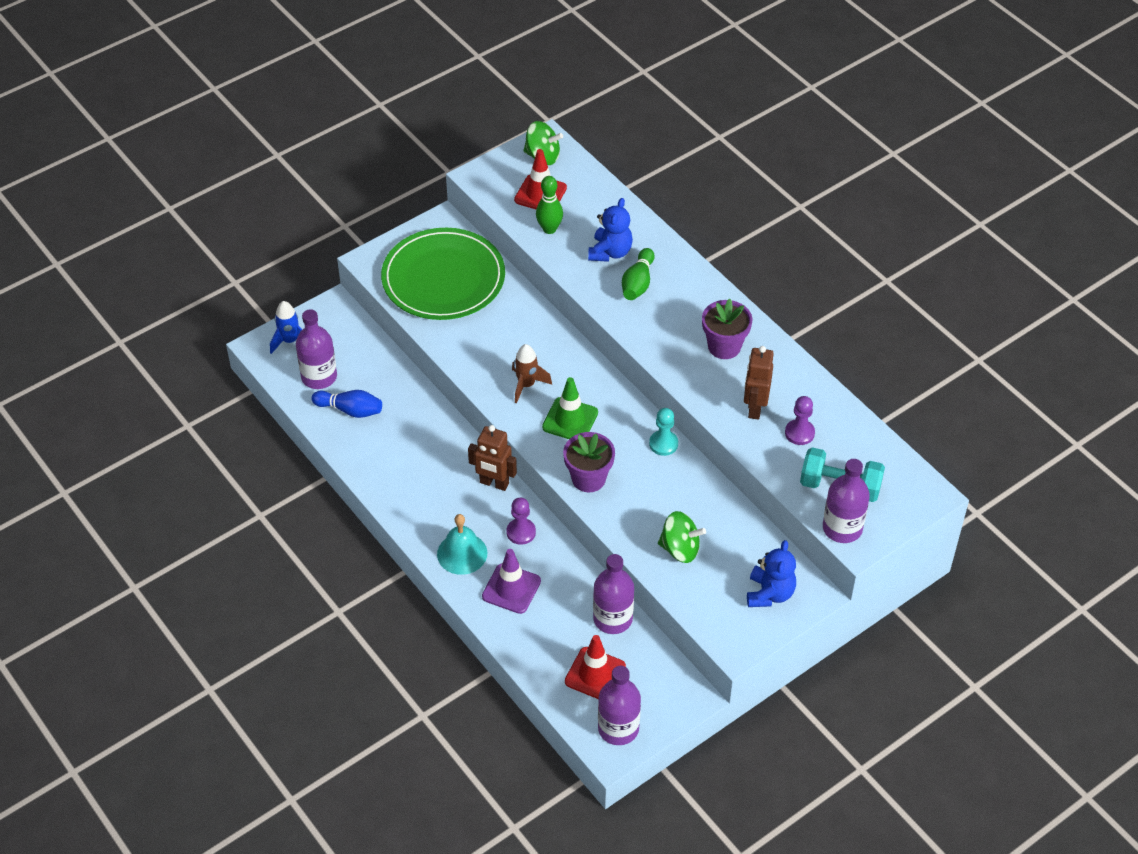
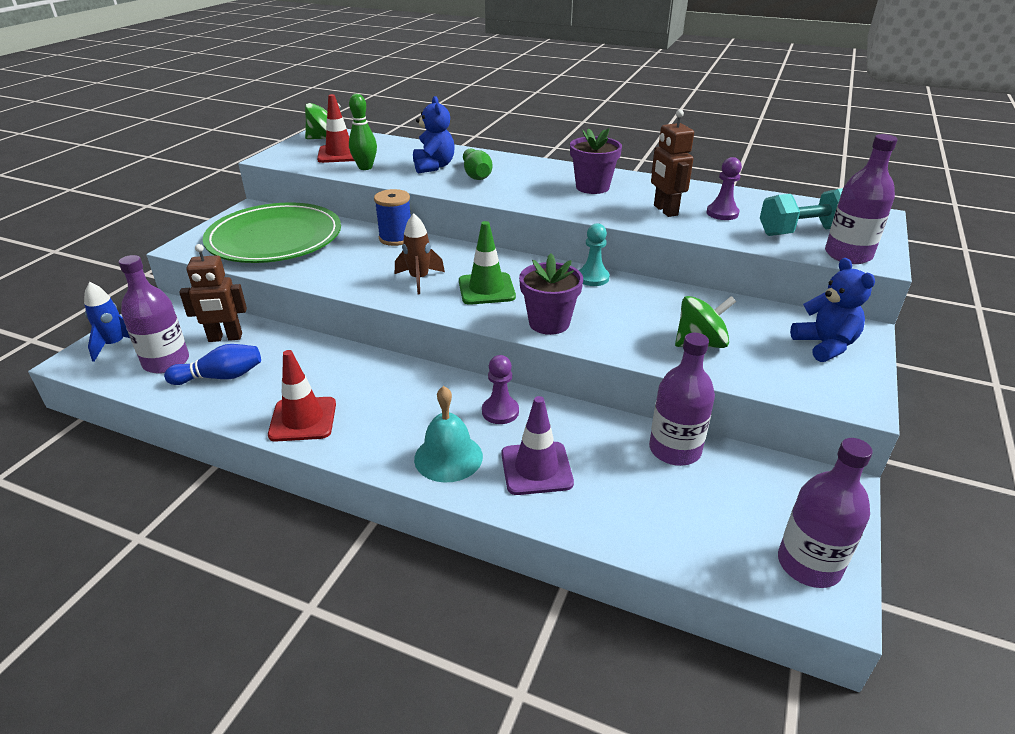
camera: 30 degrees left, 15 degrees down
(494, 483) = (434, 381): brown robot -> brown robot (225, 338)
(541, 320) = (396, 238): none -> blue spool
(595, 674) = (716, 514): red traffic cone -> red traffic cone (303, 419)

